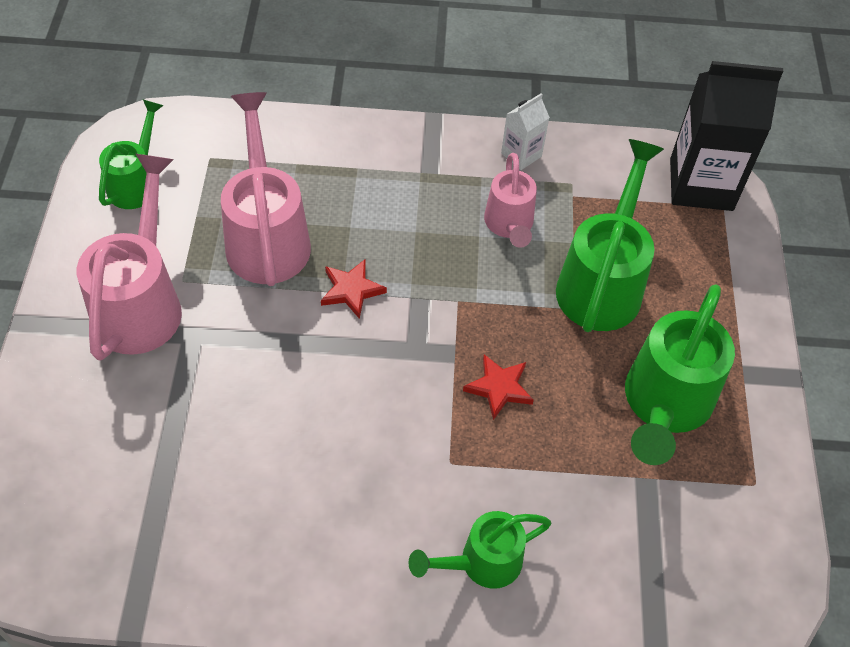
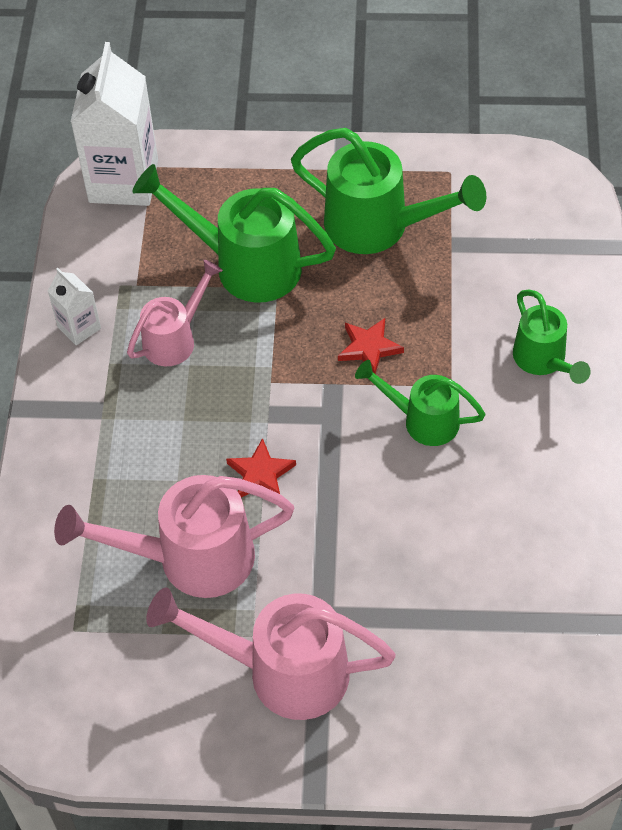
camera: 85 degrees left, 0 degrees up
(136, 183) = (110, 704): green watering can -> green watering can (423, 420)
(509, 225) = (175, 339): pink watering can -> pink watering can turned 45 degrees counterclockwise
(701, 184) = (123, 181): black carton -> white carton

